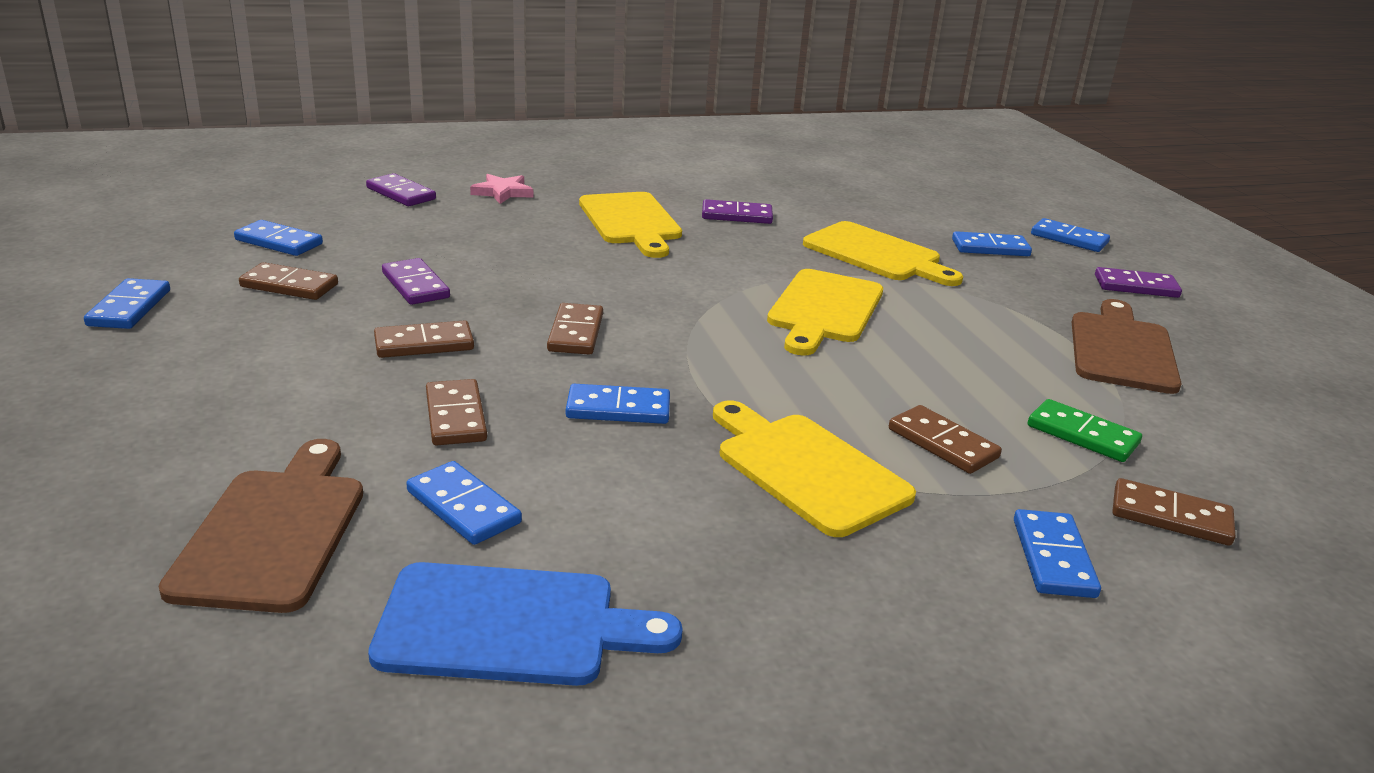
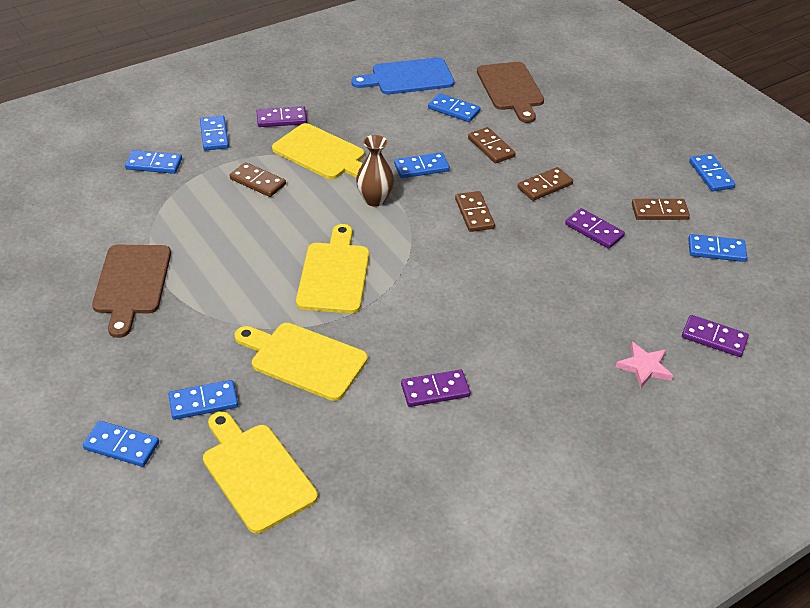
camera: 165 degrees right, 15 degrees up
(631, 222) = (514, 351): yellow cutting board -> yellow cutting board (256, 473)
(730, 378) = (375, 200): none -> brown vase
(1082, 435) = (182, 203): green domino -> none
(1136, 286) = (87, 372): purple domino -> purple domino (281, 119)
(1170, 517) = (154, 164): brown domino -> blue domino

